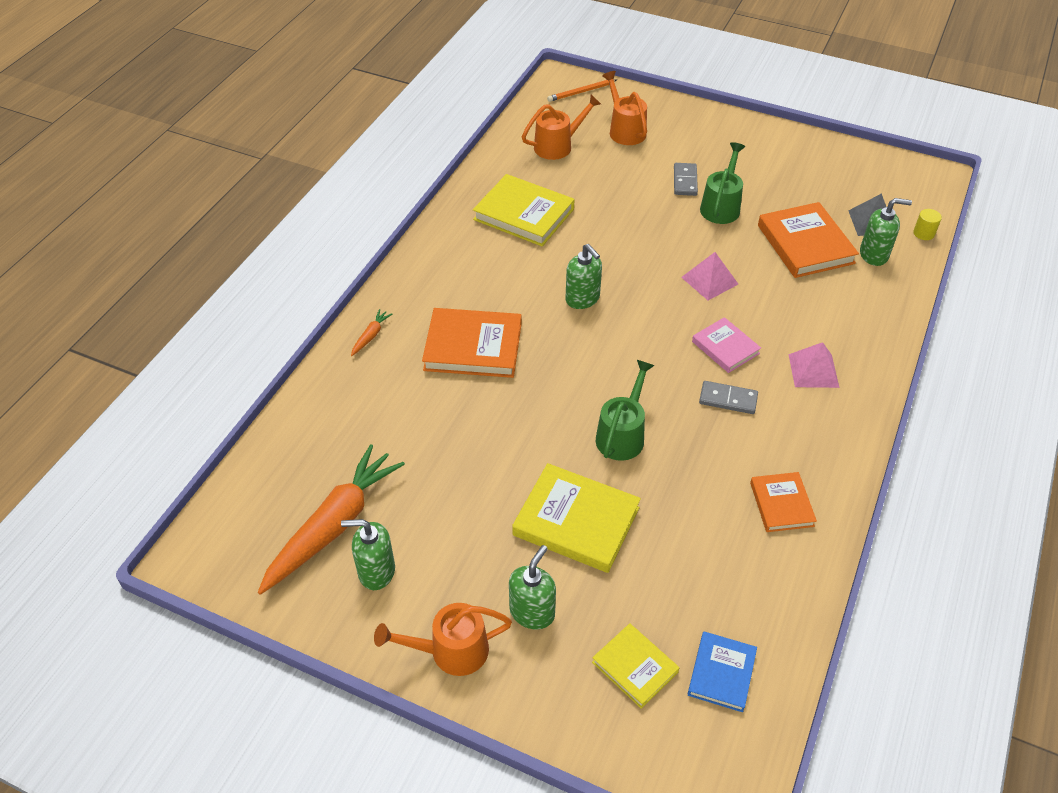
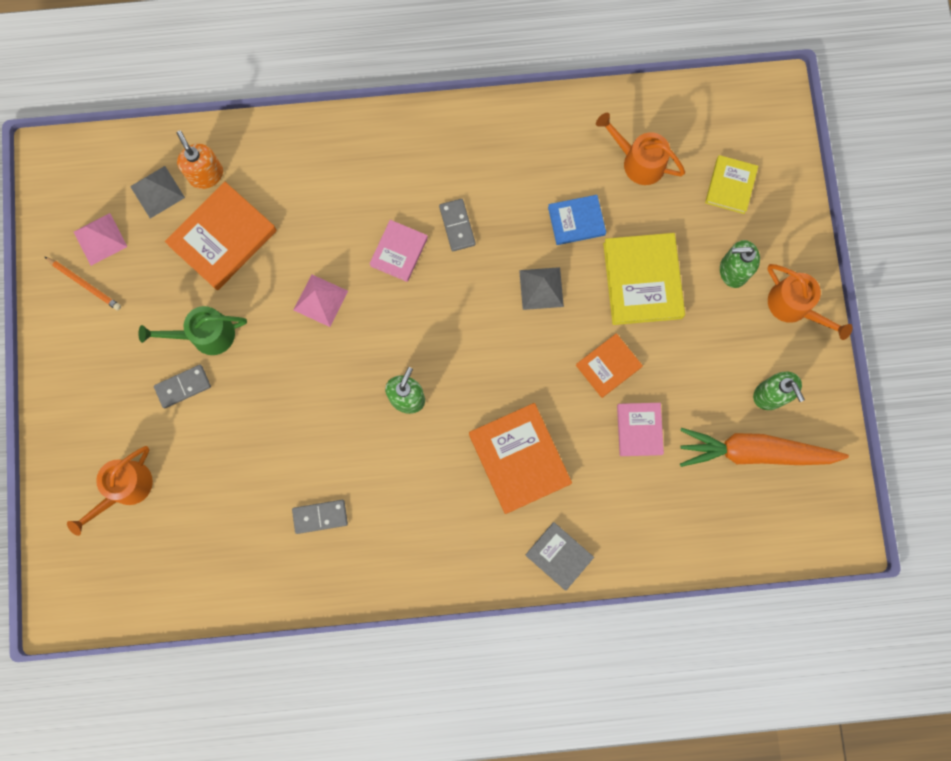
camera: 120 degrees left, 30 degrees up
(370, 336) = (559, 556): orange carrot -> grey book
(430, 443) = (639, 430): none -> pink book
(524, 214) = (320, 516): yellow book -> grey domino
(558, 146) = (189, 544): orange watering can -> orange watering can (638, 161)
(581, 92) = (75, 574): orange pencil -> orange pencil (84, 284)
(622, 434) = (541, 288): green watering can -> grey pyramid
(721, 673) = (700, 132): blue book -> blue book (576, 221)
(781, 504) = (539, 147): orange book -> orange book (608, 366)
(813, 370) = (386, 174): pink pyramid -> pink pyramid (100, 239)
(874, 255) = (206, 175): green soap dispenser -> orange soap dispenser
(923, 233) = (150, 142): yellow cylinder -> none

